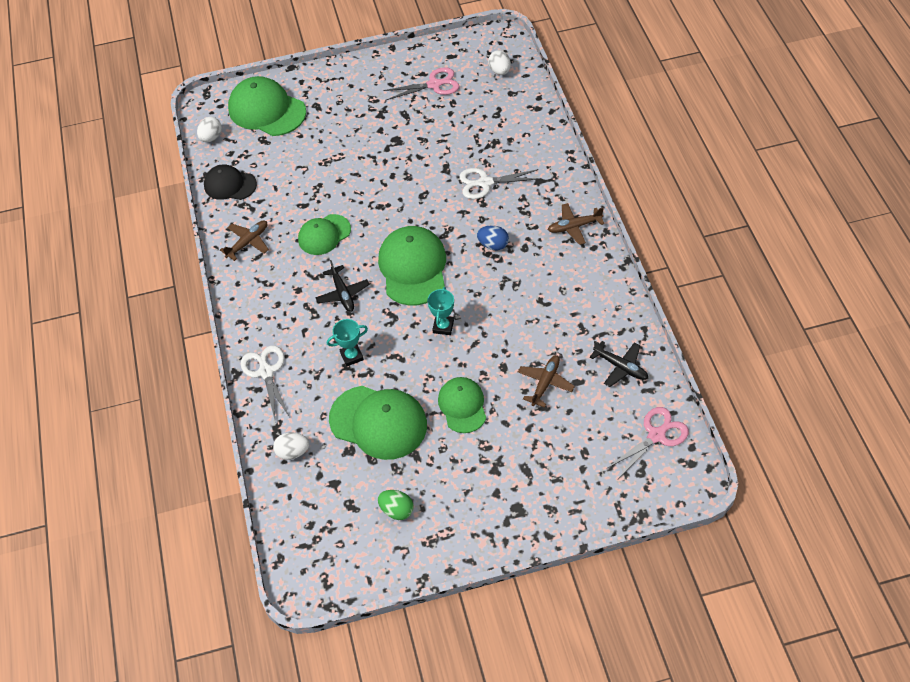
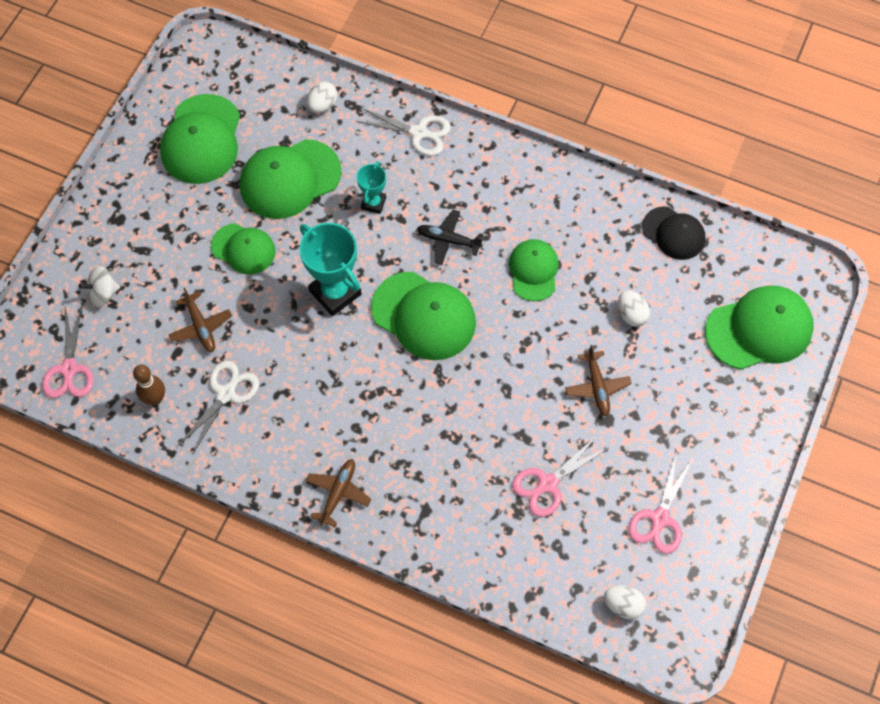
camera: 125 degrees right, 10 degrees up
(211, 137) = (759, 256): white egg -> white egg (631, 314)
(230, 185) = (673, 233): black cap -> black cap turned 75 degrees clockwise
(248, 242) = (581, 204): brown plane -> brown plane (597, 387)
(397, 510) = (201, 140): green egg -> green cap
(443, 326) = (335, 292): turquoise trophy -> turquoise trophy, size x1.81
(464, 140) = (547, 484): none -> pink scissors
(484, 183) = (470, 457): white scissors -> white scissors (226, 393)
(493, 245) = (385, 403): blue egg -> none
(583, 464) = (103, 293): none -> white spinning top
(620, 367) = (155, 398): black plane -> brown bowling pin

